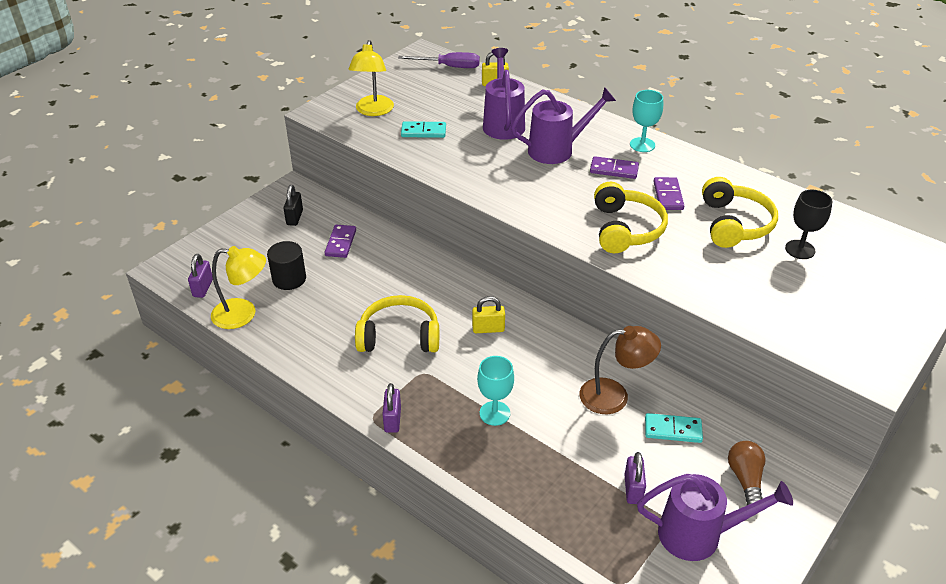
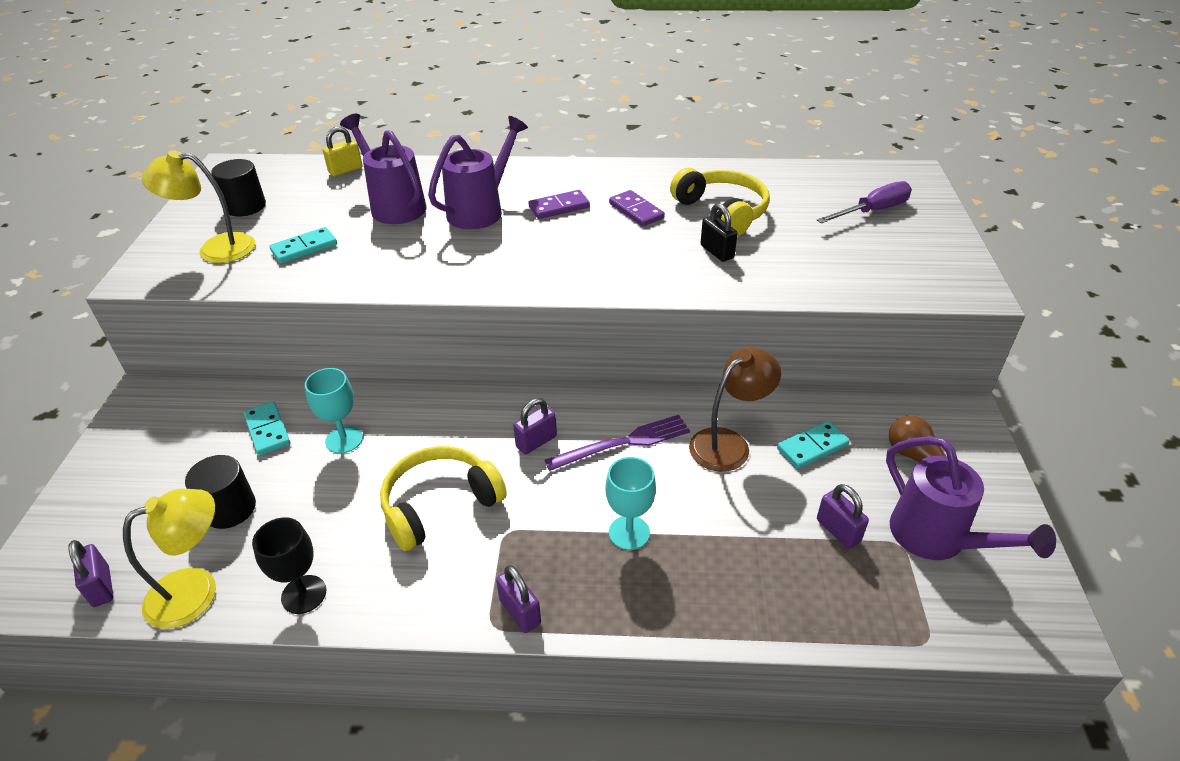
camera: 35 degrees left, 0 degrees up
(294, 217) = (175, 428): black padlock -> black padlock (717, 252)
(341, 243) = (268, 430): purple domino -> turquoise domino
(373, 111) = (215, 249): yellow lamp -> yellow lamp turned 120 degrees clockwise
(412, 87) = (245, 206): none -> black cylinder
(449, 67) = (273, 170): purple screwdriver -> purple screwdriver (872, 211)
(488, 329) = (536, 442): yellow padlock -> purple padlock
(543, 358) = (623, 443): none -> purple fork
(625, 229) = (629, 258): yellow headphones -> none
(642, 145) = (562, 174): turquoise goblet -> turquoise goblet (344, 439)
(699, 535) = (937, 539): purple watering can -> purple watering can turned 90 degrees clockwise
(800, 249) = (799, 211): black goblet -> black goblet (304, 594)

